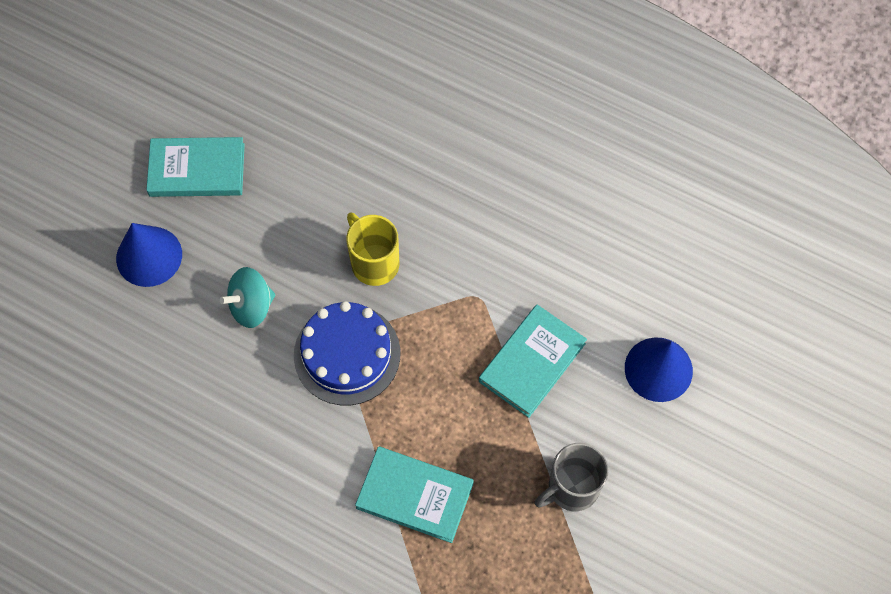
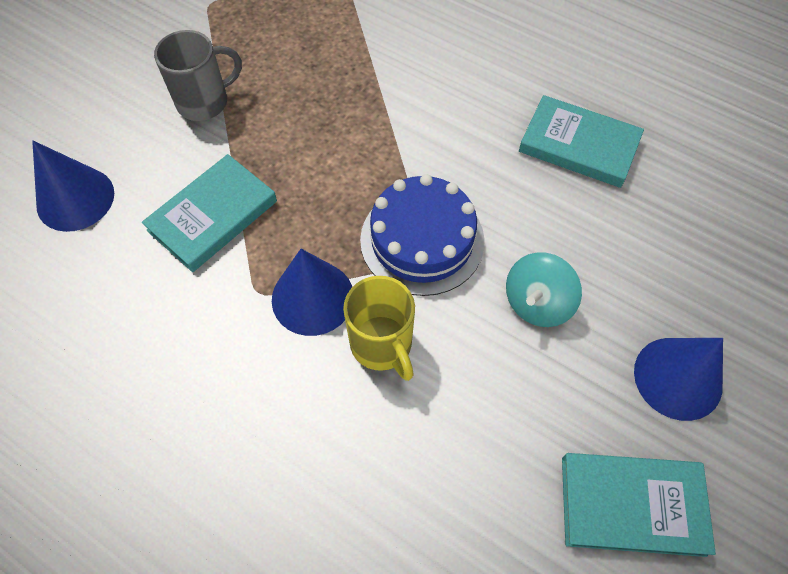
camera: 175 degrees left, 5 degrees down
(251, 306) = (537, 303): turquoise spinning top -> turquoise spinning top turned 150 degrees clockwise
(414, 496) = (361, 106): turquoise book -> turquoise book (579, 145)
(433, 296) = (312, 297): none -> blue cone

